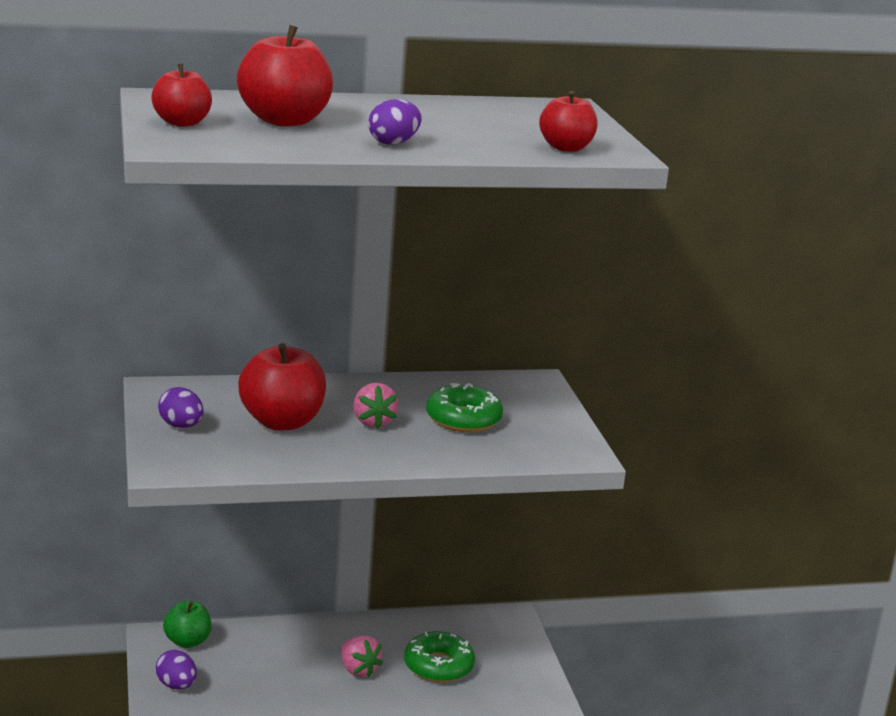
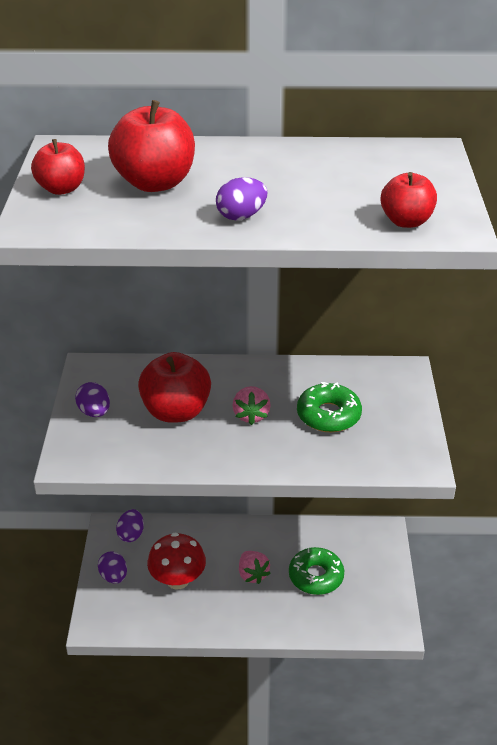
camera: 15 degrees right, 15 degrees up
(187, 641) = (131, 534): green apple -> purple egg
(262, 682) = (178, 580): none -> red mushroom

